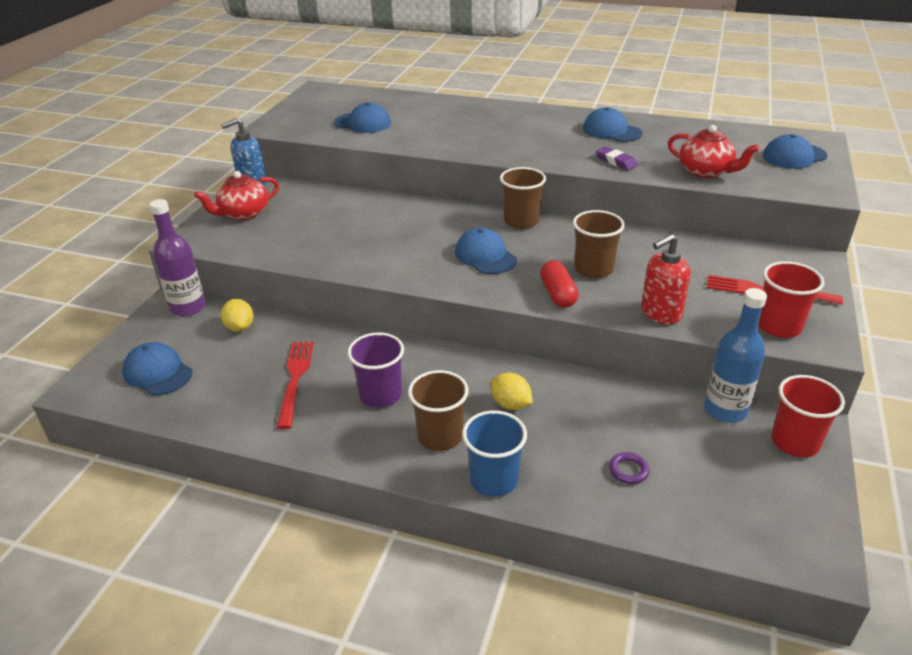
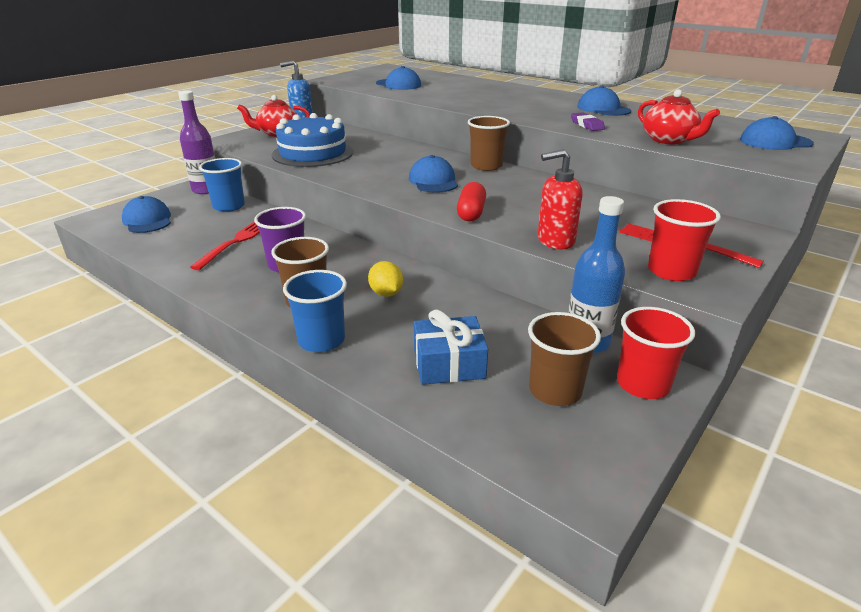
camera: 20 degrees right, 5 degrees down
(240, 327) = (229, 206): yellow lemon -> blue cup
(317, 240) = (313, 153): none -> blue cake
(593, 269) = (520, 203): brown cup -> brown cup (555, 391)
(628, 470) = (449, 364): purple ring -> blue gift

